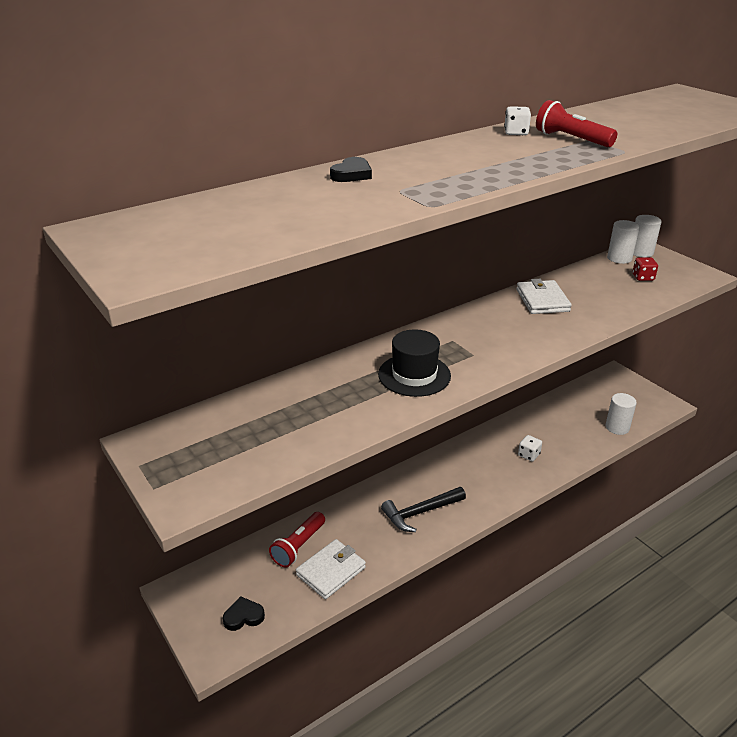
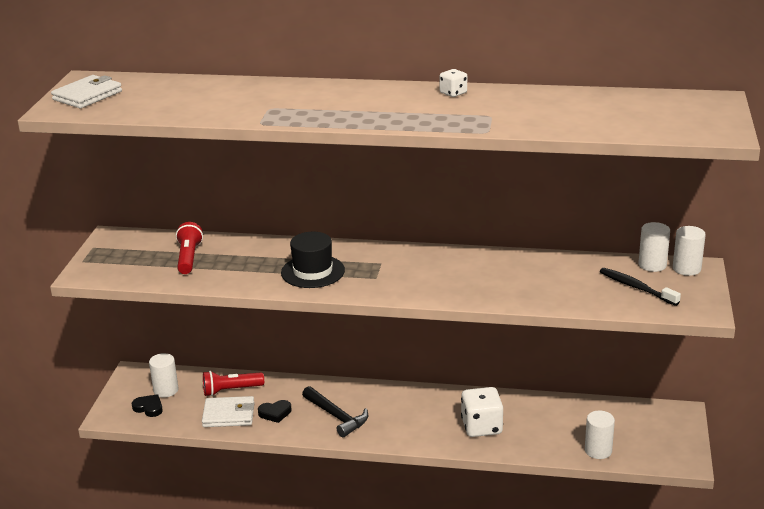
camera: 45 degrees right, 5 degrees down
(235, 587) = (166, 390): none -> white cylinder
(351, 174) = (271, 89): black heart -> black heart (275, 413)
(420, 513) = (336, 416): black hammer -> black hammer turned 150 degrees counterclockwise
(529, 455) = (481, 427): white dice -> white dice, size x1.92
(542, 300) = (506, 266): white wallet -> white wallet (87, 95)
(571, 139) = (476, 111): red flashlight -> red flashlight (189, 258)
(643, 277) = (636, 287): red dice -> black toothbrush

